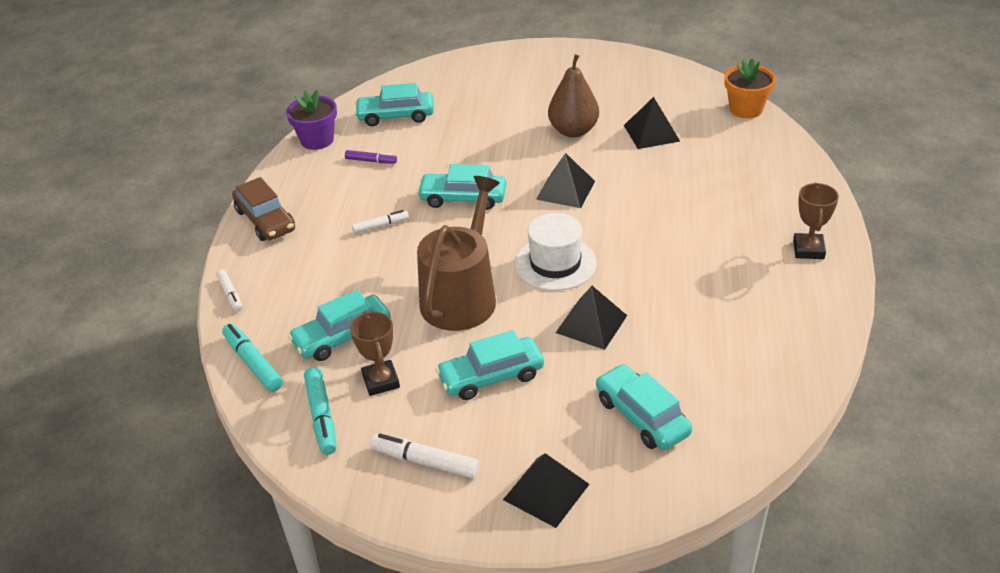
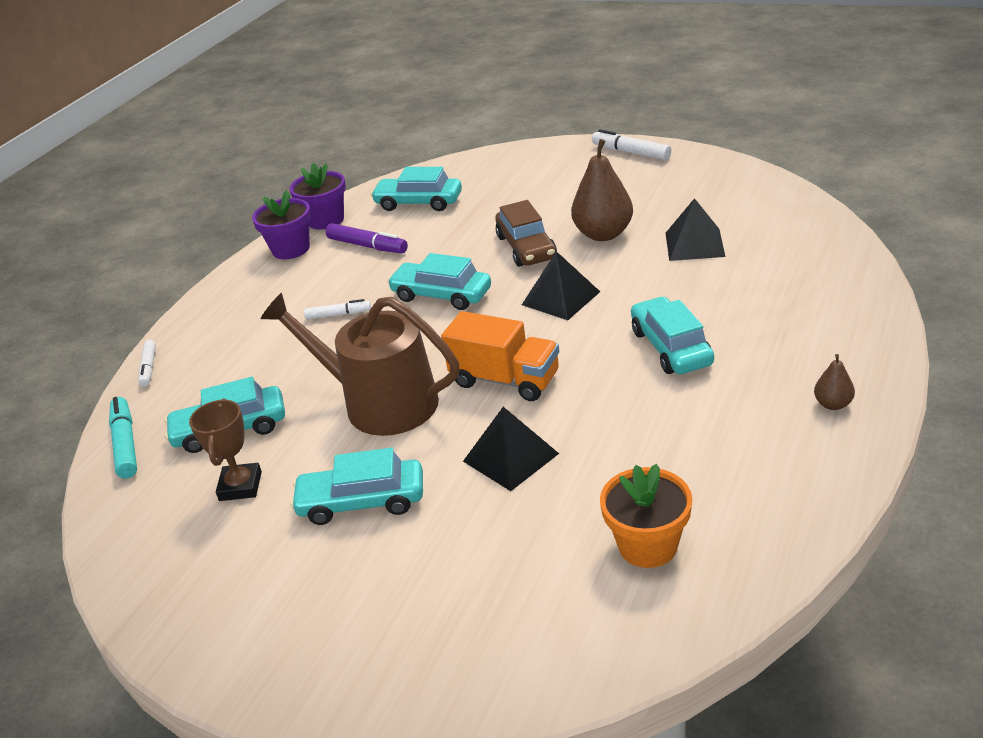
camera: 20 degrees right, 5 degrees down
(265, 220) = (228, 295): brown car -> brown car (526, 247)
(300, 171) = (291, 249): none -> purple flower pot
(321, 416) = (157, 515): turquoise marker -> none
(371, 161) = (367, 246): purple marker -> purple marker, size x1.56
(425, 462) = (233, 591): white marker -> white marker (631, 152)
(461, 296) = (380, 403): brown watering can -> brown watering can turned 105 degrees counterclockwise
(546, 492) = (347, 658): black pyramid -> none
(555, 263) = (505, 380): white hat -> orange truck
(642, 416) = (513, 584): turquoise car -> turquoise car (671, 347)
(746, 109) = (826, 227): orange flower pot -> orange flower pot (647, 545)
(808, 249) = (833, 404): brown trophy -> brown pear

